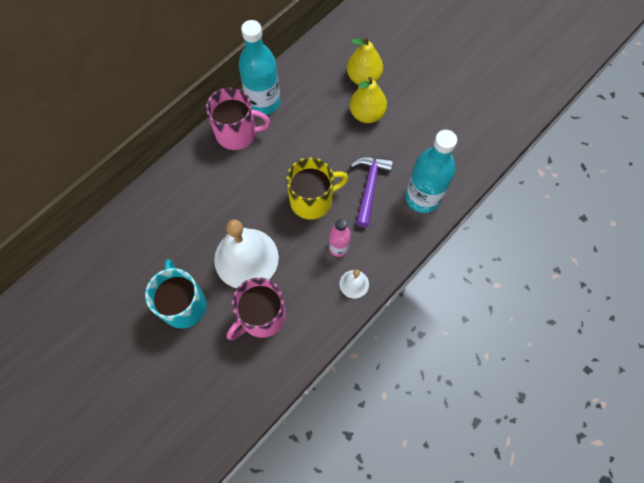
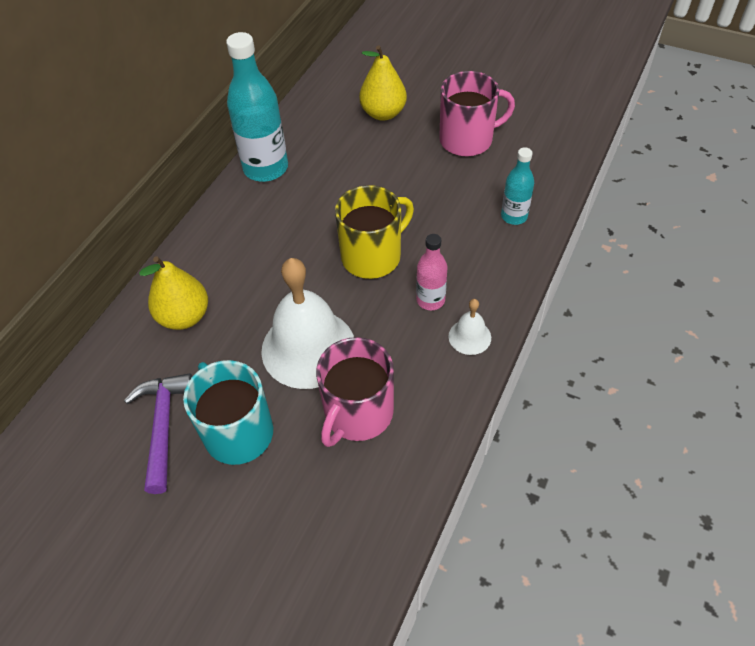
camera: 15 degrees left, 15 degrees down
(237, 133) = (243, 209): pink mug -> pink mug (467, 139)
(366, 114) = (403, 148): yellow pear -> yellow pear (184, 316)
(369, 187) = (441, 222): purple hammer -> purple hammer (163, 426)
(422, 197) = (514, 216): turquoise bottle -> turquoise bottle, size x0.54

